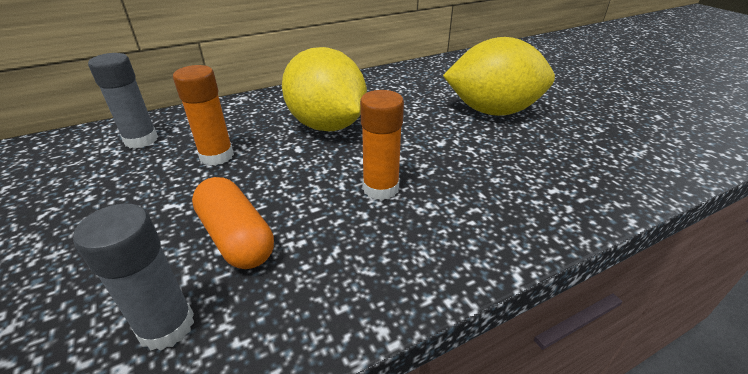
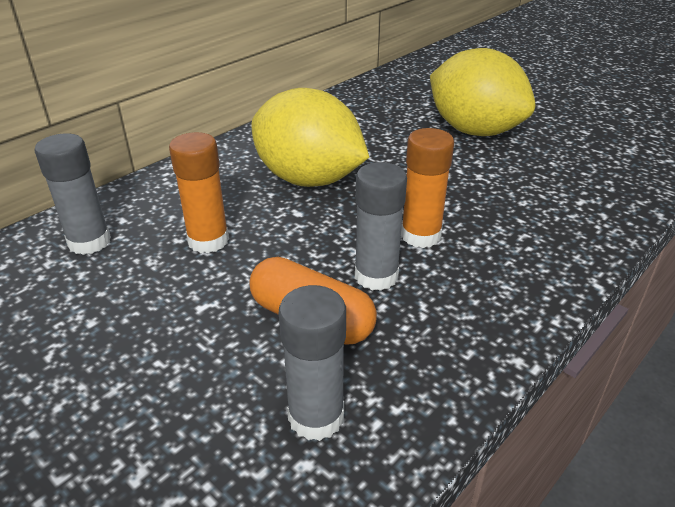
camera: 20 degrees left, 0 degrees up
(316, 214) = (376, 276): none -> grey glue stick
(492, 111) = (474, 131): yellow lemon -> yellow lemon turned 60 degrees clockwise

